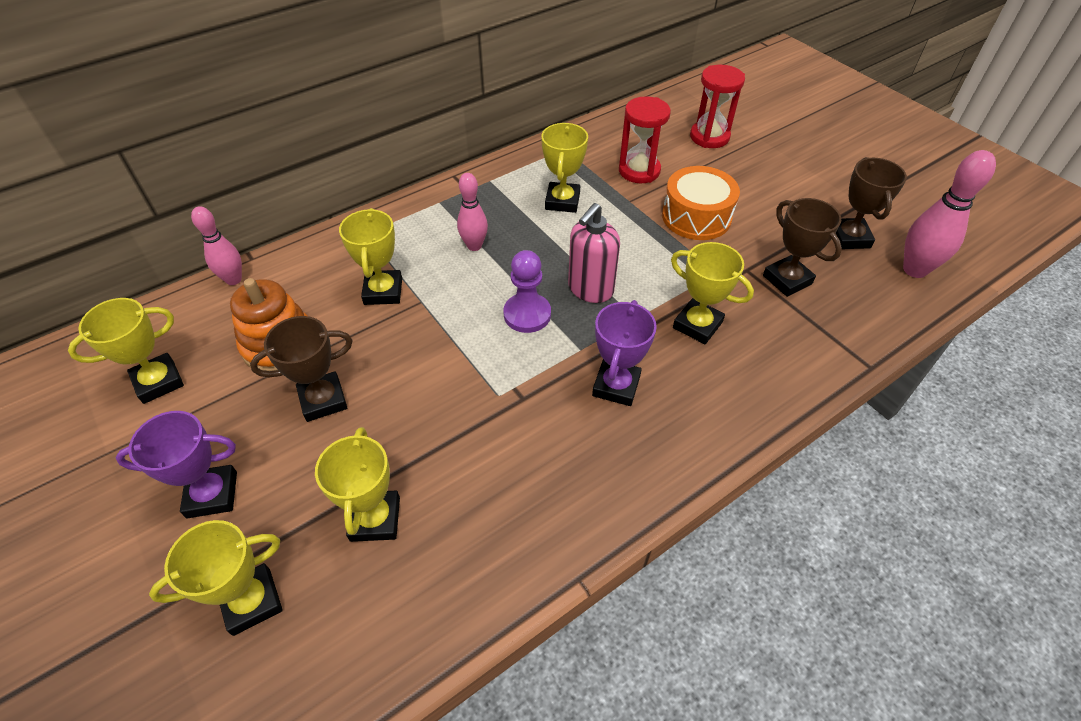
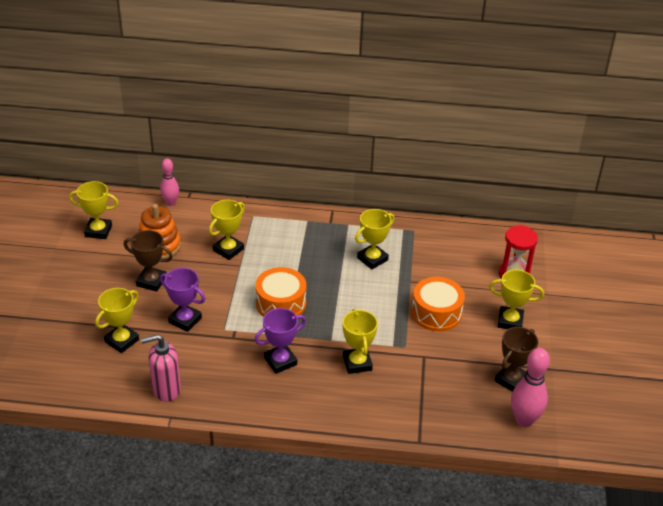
camera: 40 degrees right, 10 degrees down
(212, 495) = (75, 290): purple trophy -> purple trophy (185, 320)
(252, 601) = (52, 337): yellow trophy -> yellow trophy (510, 321)
(474, 246) = (297, 254): pink bowling pin -> none
(527, 314) = (281, 303): purple pawn -> orange drum
(590, 289) = (326, 312): pink soap dispenser -> pink soap dispenser (166, 389)
(639, 171) = (440, 268): red hourglass -> none
(787, 279) = (439, 375): brown trophy -> none

